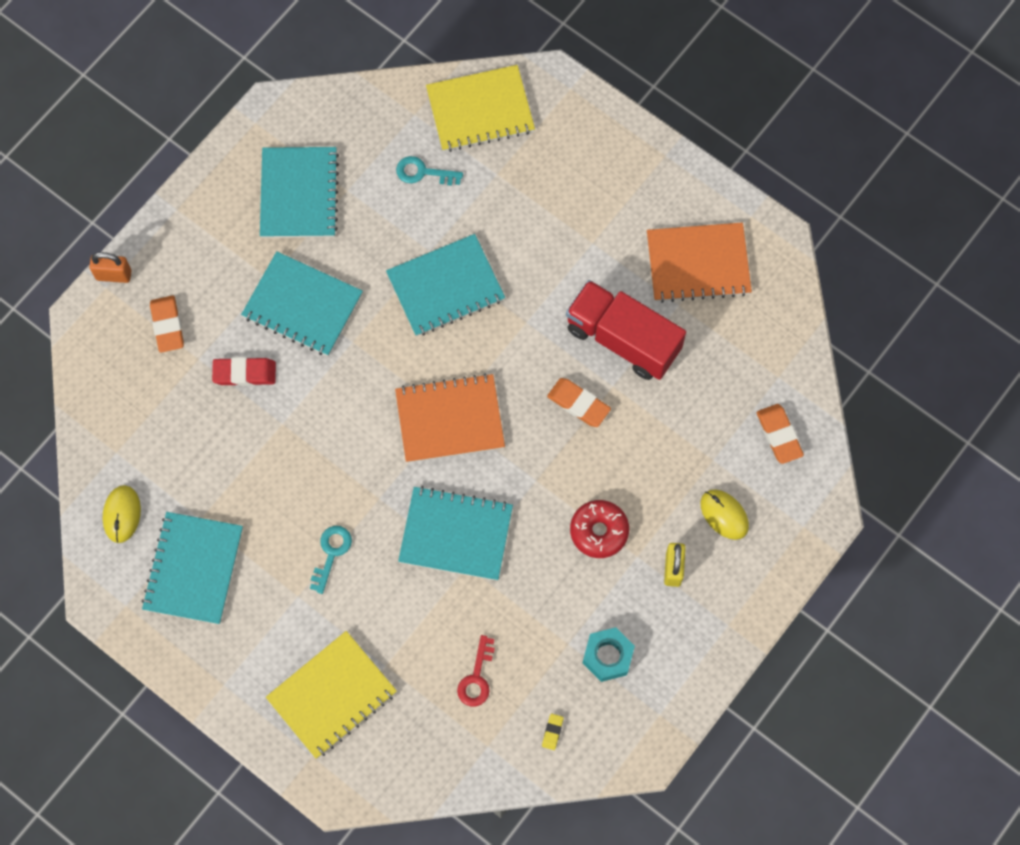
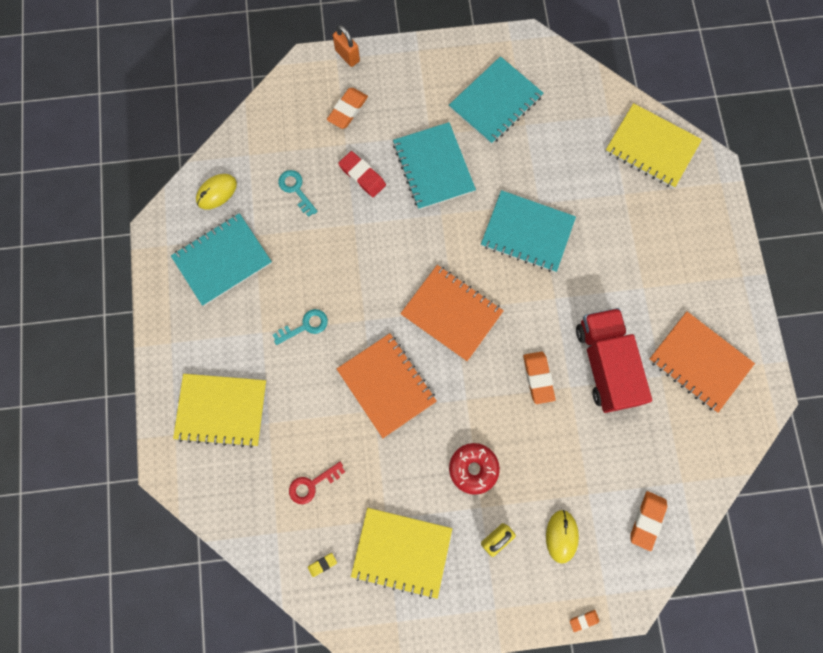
camera: 45 degrees right, 5 degrees up
(423, 172) = (580, 153): turquoise key -> turquoise key (296, 189)
(456, 534) = (386, 385): turquoise notebook -> orange notebook
(608, 656) = (401, 552): turquoise nut -> yellow notebook
(805, 563) = (583, 620): none -> orange eraser

